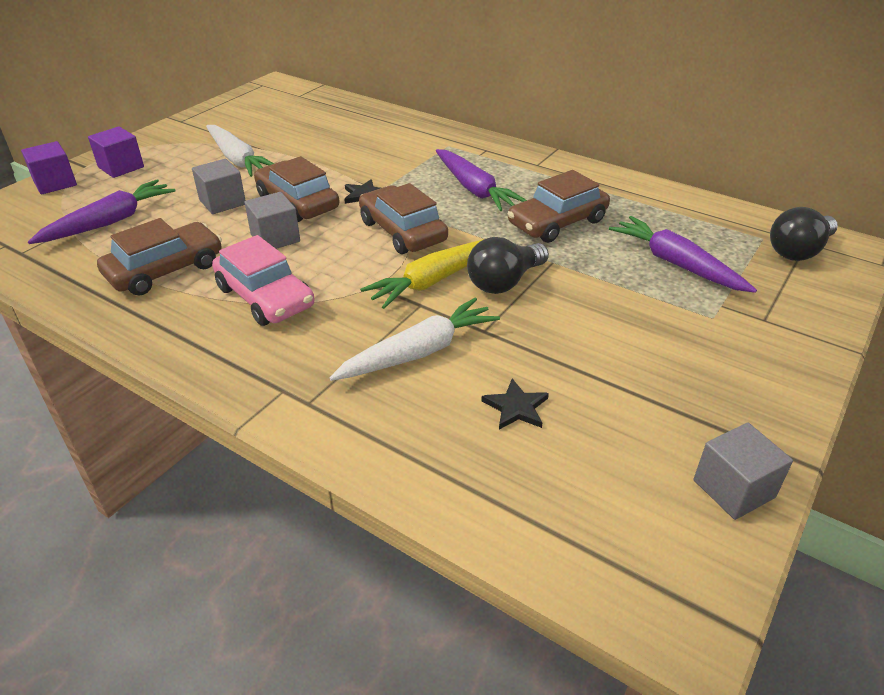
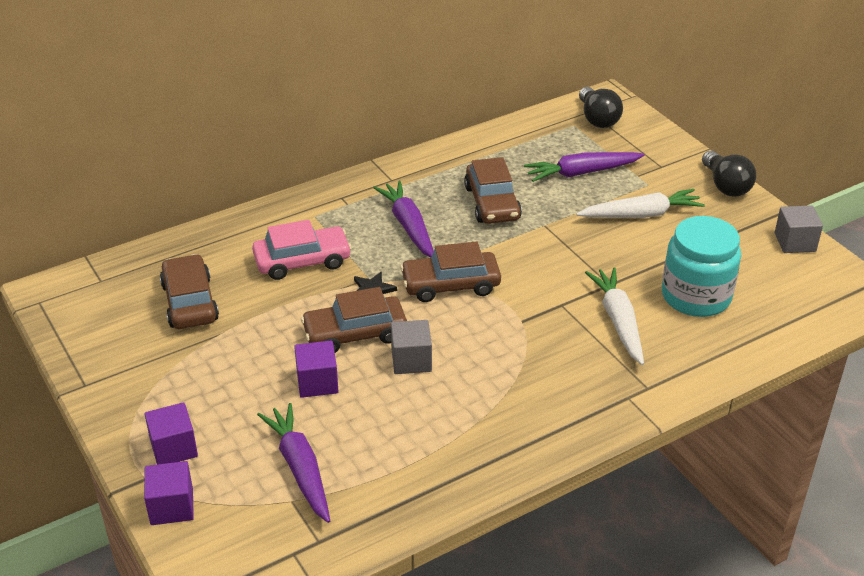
camera: 65 degrees left, 0 degrees up
(165, 270) = (421, 438): brown car -> brown car (190, 302)
(222, 202) = (317, 382): grey cube -> purple cube
(237, 159) = (229, 356): white carrot -> white carrot (641, 214)
(265, 297) = (502, 384): pink car -> pink car (302, 261)
(434, 280) = (533, 288): yellow carrot -> none
(474, 189) = (408, 226): purple carrot -> purple carrot turned 105 degrees counterclockwise
(504, 282) = (557, 256): black light bulb -> black light bulb (726, 186)
(516, 407) = (696, 296): black star -> turquoise jar

